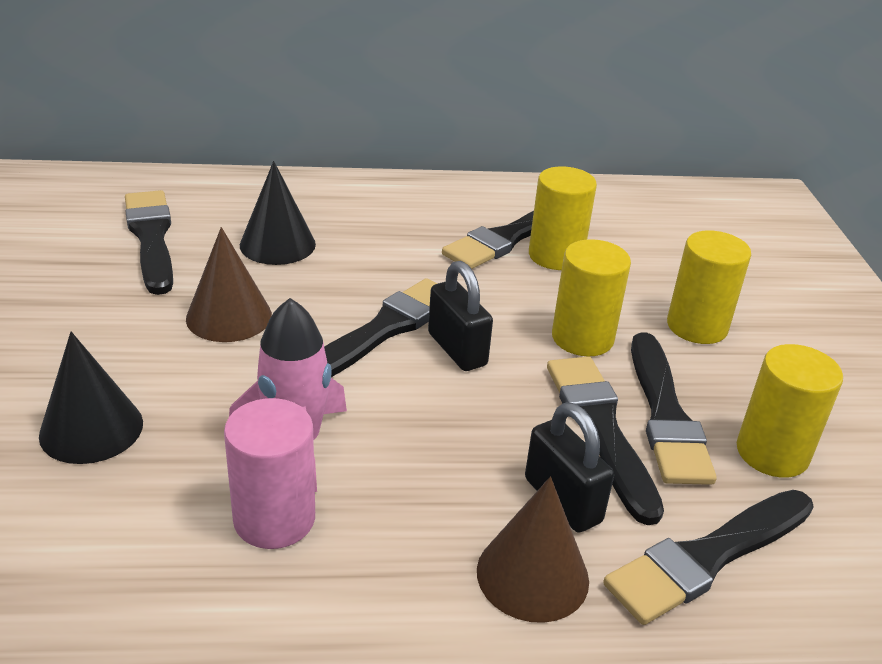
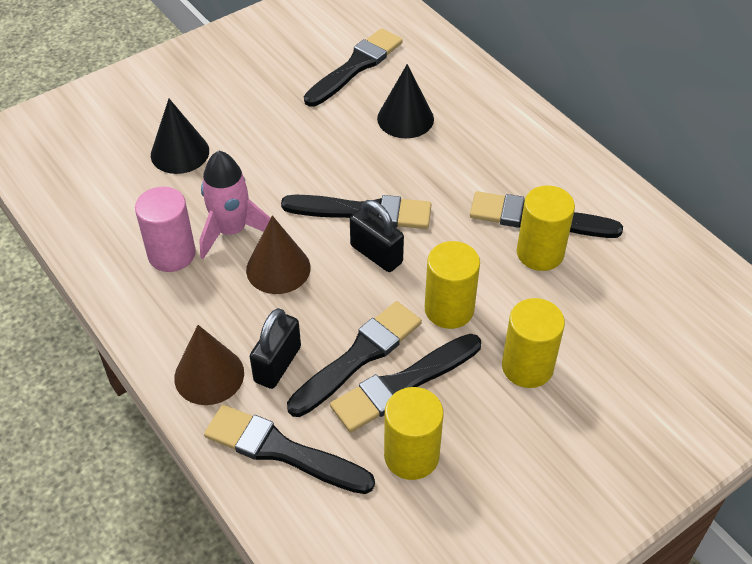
camera: 60 degrees right, 15 degrees up
(229, 316) = (313, 143): brown cone -> brown cone (278, 268)
(457, 349) = (376, 254): black padlock -> black padlock turned 75 degrees counterclockwise

